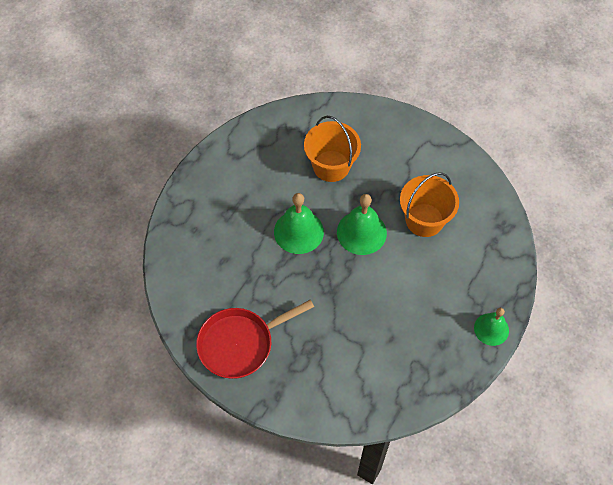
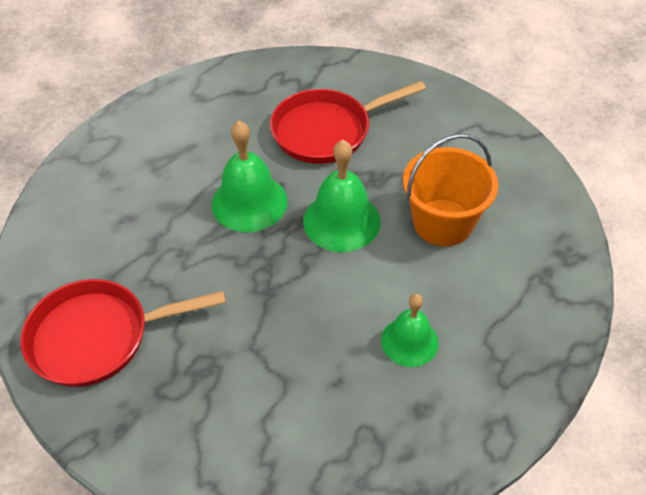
camera: 15 degrees right, 10 degrees down
(331, 166) = (327, 131): orange bucket -> red pan
(491, 329) = (511, 404): green bell -> green bell (409, 341)

